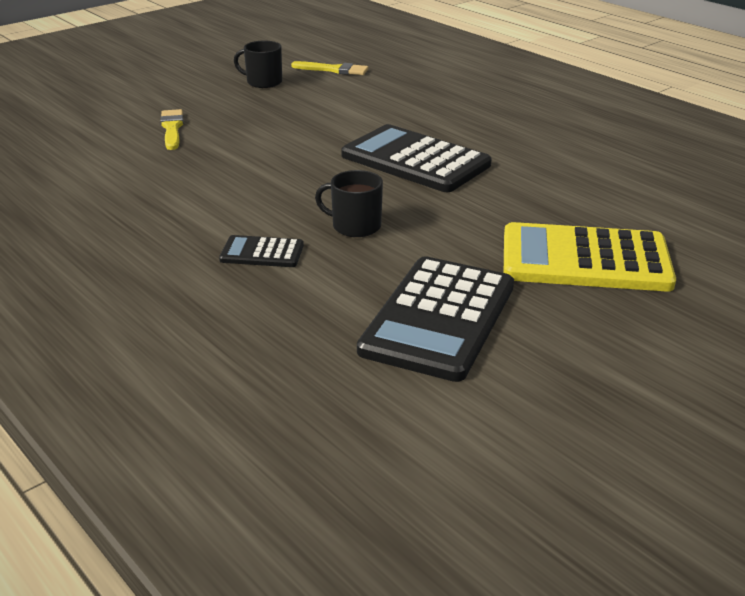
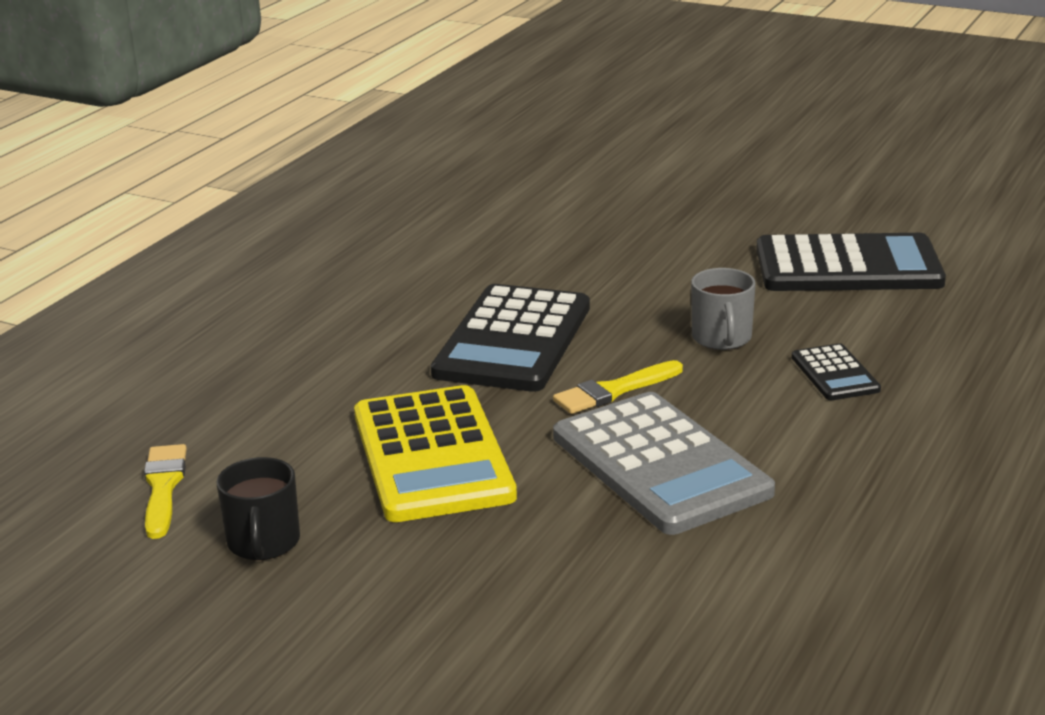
camera: 110 degrees left, 5 degrees down
(172, 128) = (544, 563): yellow brush -> yellow brush (614, 390)
(221, 171) = (660, 464): none -> grey calculator
(355, 226) = (722, 338): black mug -> grey mug
(585, 260) = (676, 225): yellow calculator -> yellow calculator (432, 455)

